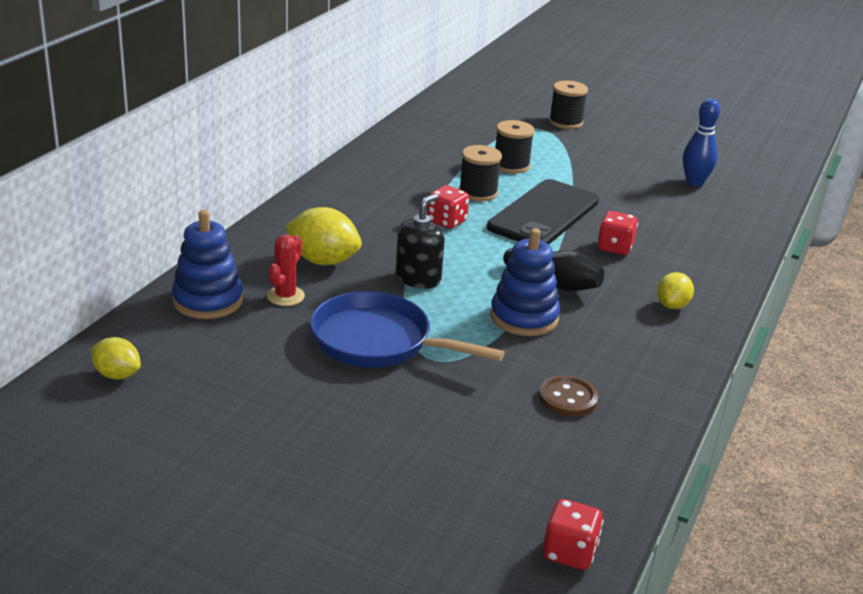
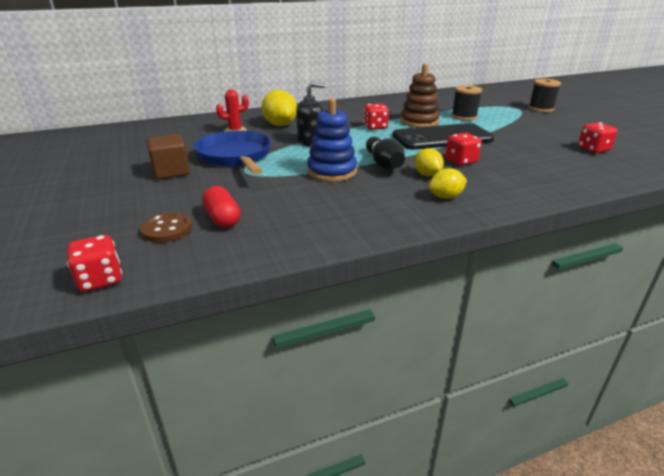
camera: 45 degrees right, 0 degrees up
(117, 375) = (116, 134): yellow lemon -> yellow lemon (427, 174)
(208, 301) = (202, 124): blue stacking toy -> none
(352, 401) = (171, 172): none -> brown cube
(478, 192) = (419, 122): black spool -> brown stacking toy
(538, 432) = (222, 219): none -> red capsule
(567, 398) = (274, 212): brown button -> brown button (167, 229)
(694, 183) = (593, 149): blue bowling pin -> red dice

